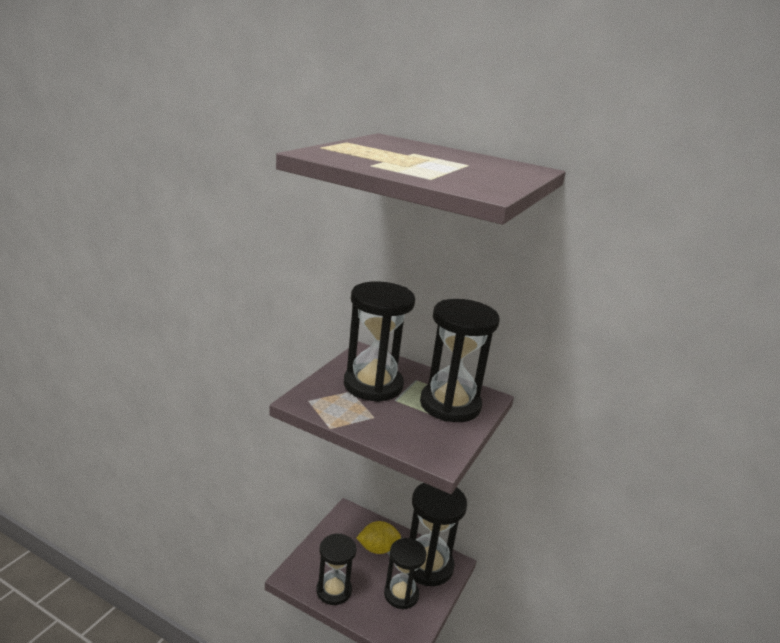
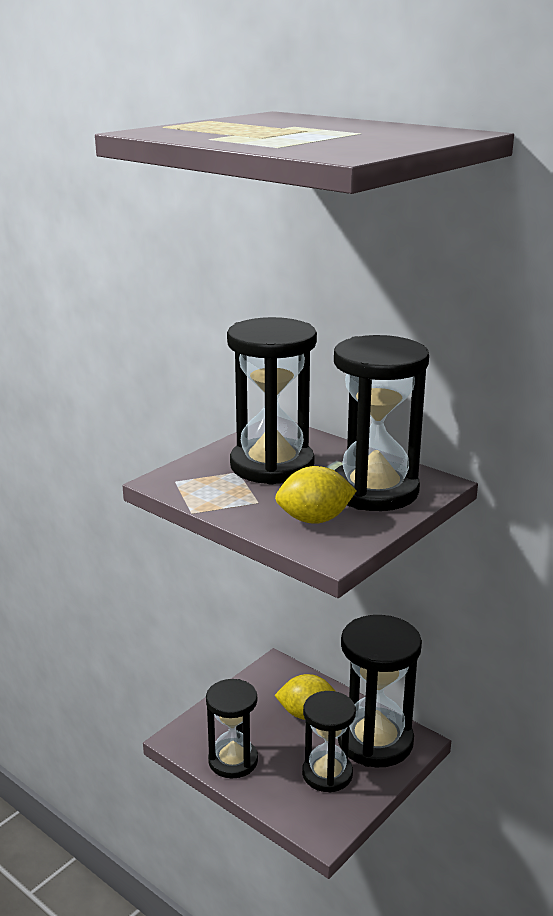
camera: 15 degrees right, 0 degrees up
(419, 431) = (314, 519): none -> yellow lemon

